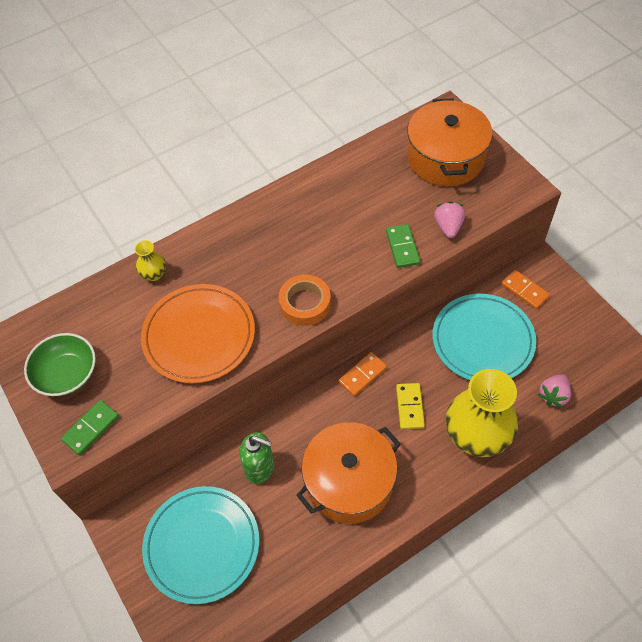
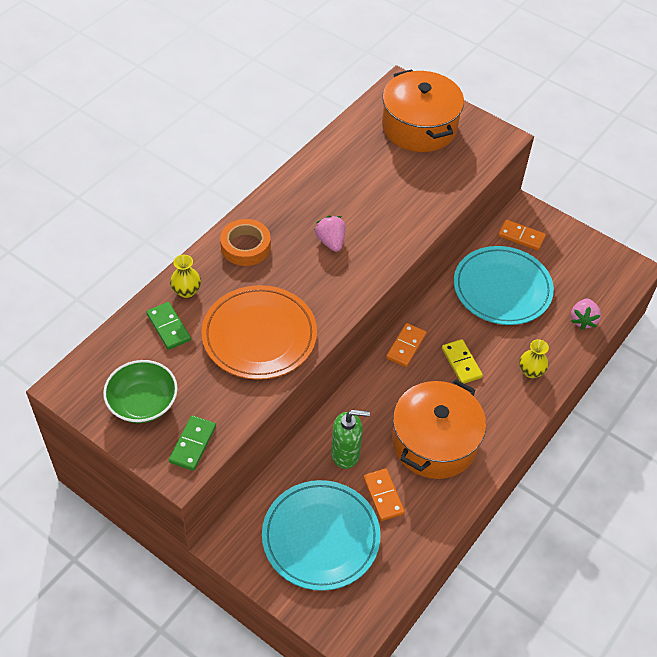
camera: 25 degrees left, 5 degrees down
(277, 522) = (383, 496): none -> orange domino
(305, 303) = (347, 283): orange tape -> orange tape (245, 246)
(402, 247) = (415, 213): green domino -> green domino (168, 327)
(448, 227) = (448, 186): pink strawberry -> pink strawberry (331, 242)
(476, 435) = (531, 371): yellow vase -> yellow vase, size x0.43

